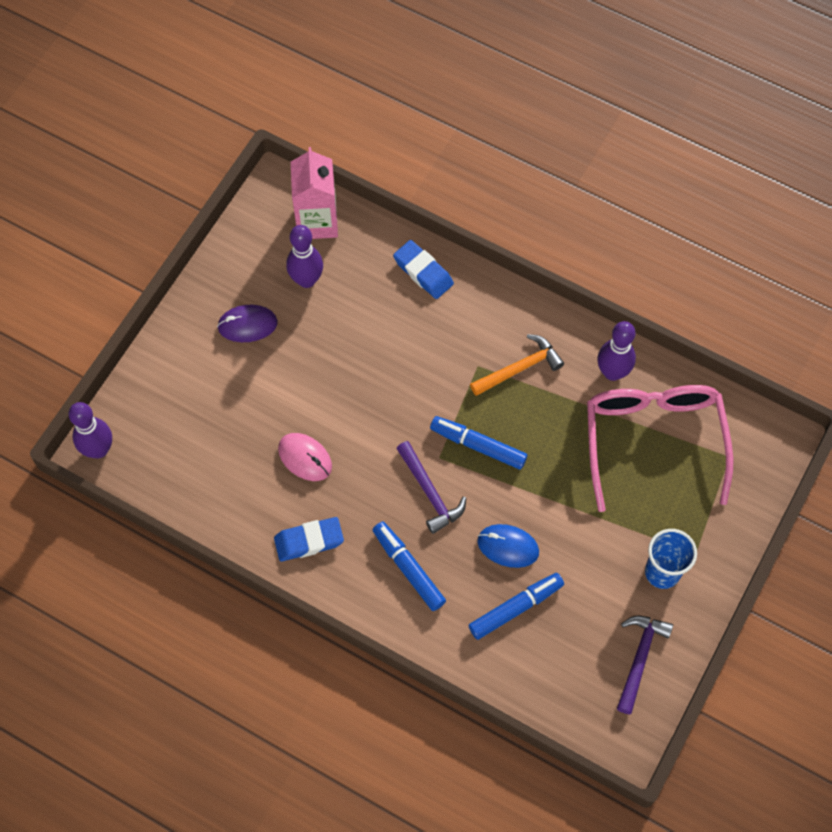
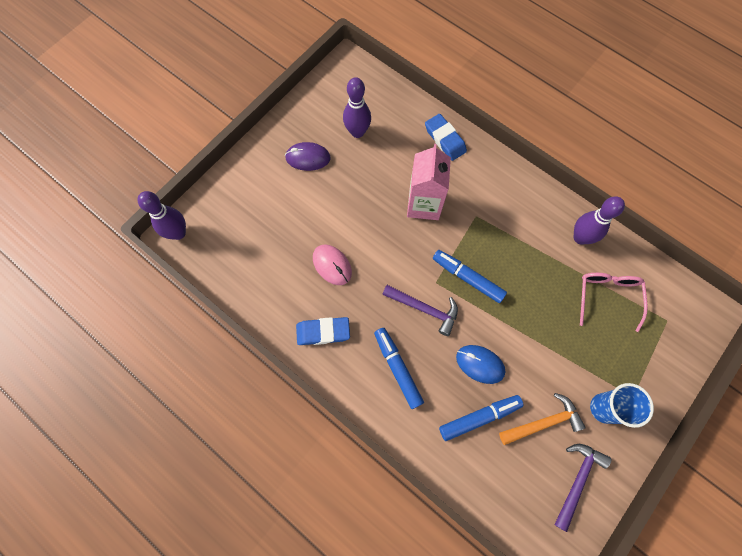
camera: 10 degrees right, 5 degrees up
(317, 221) = (372, 91): pink carton -> pink carton (424, 204)
(430, 492) = (424, 309): purple hammer -> purple hammer turned 45 degrees counterclockwise
(519, 368) = (508, 223): orange hammer -> orange hammer (543, 422)
(653, 440) = (607, 296): pink glasses -> pink glasses, size x0.56

